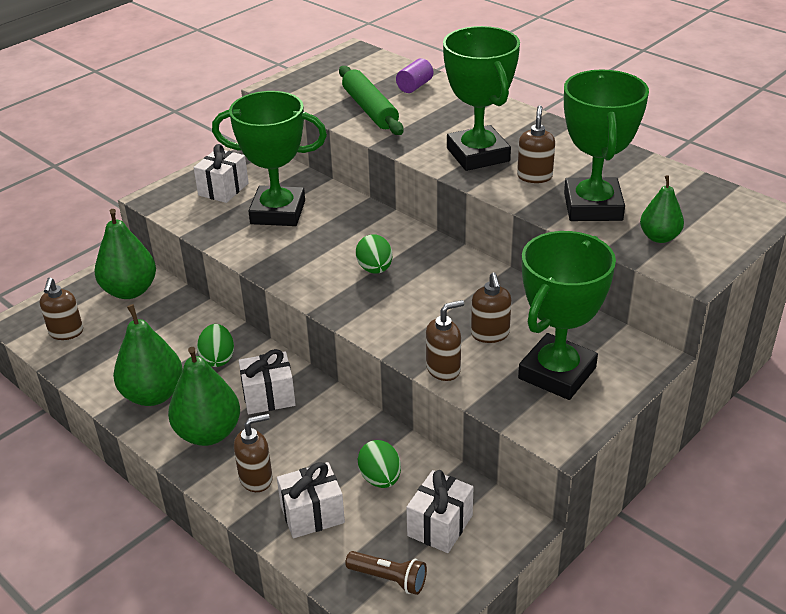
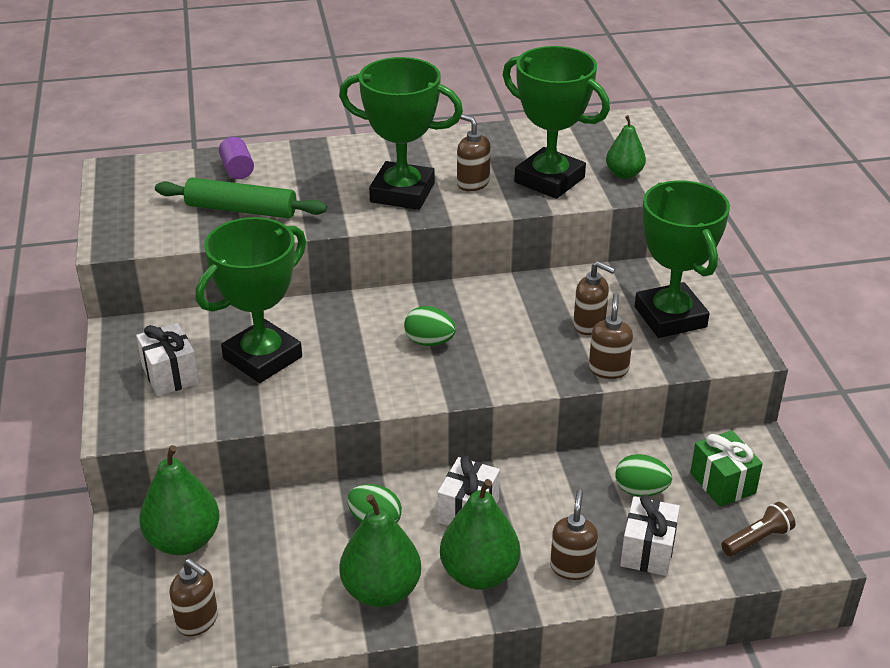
camera: 55 degrees left, 0 degrees up
(440, 525) = (722, 483): white gift -> green gift

